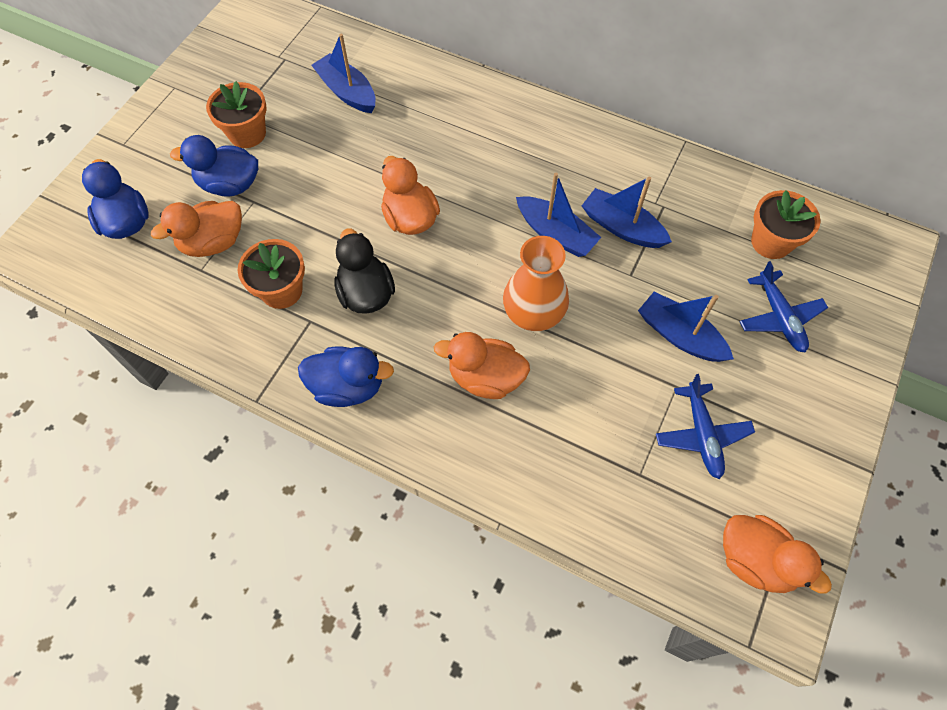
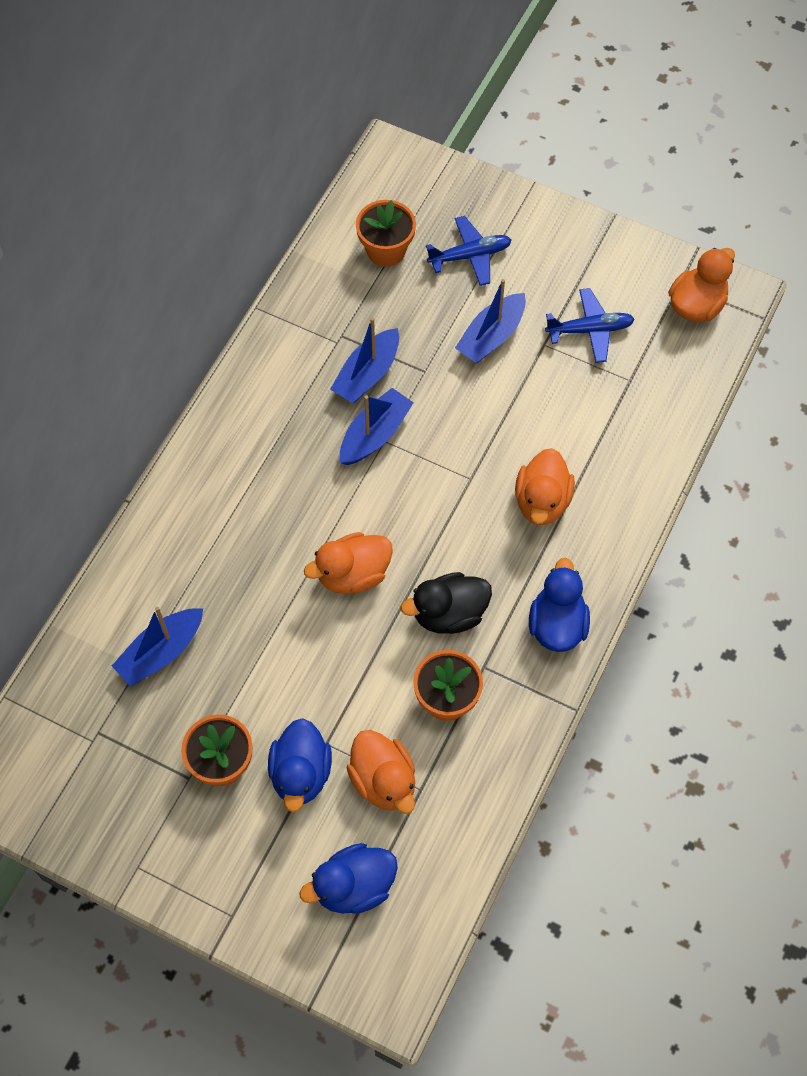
camera: 90 degrees left, 0 degrees up
(533, 313) = (469, 458): orange vase -> none

